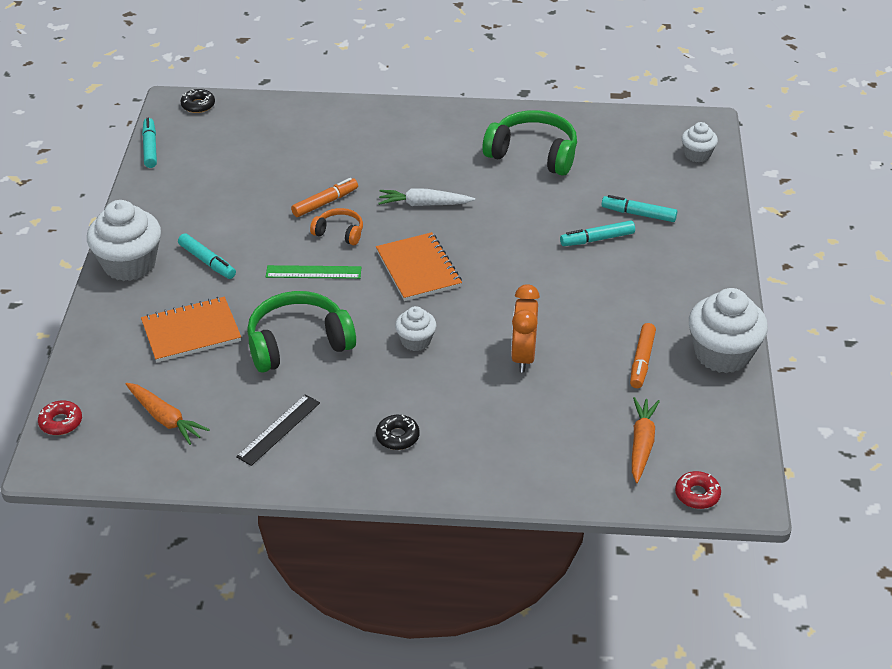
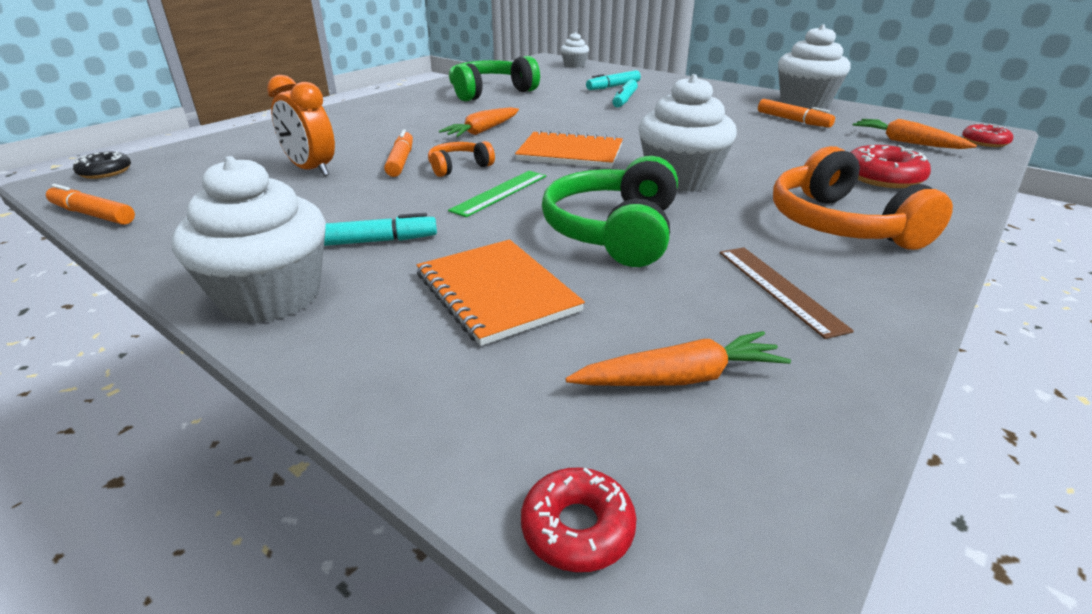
camera: 55 degrees left, 10 degrees down
(150, 148) = (93, 215): turquoise marker -> orange marker
(191, 332) = (496, 292): orange notebook -> orange notebook turned 45 degrees counterclockwise
(278, 429) = (779, 289): black ruler -> brown ruler
(397, 437) = (840, 224): black donut -> orange headphones
(416, 341) = (680, 179): white cupcake -> white cupcake, size x1.87
(424, 204) = (483, 131): white carrot -> orange carrot
(521, 442) = (882, 177): none -> red donut
(523, 356) = (749, 149): orange clock -> orange clock (311, 170)

